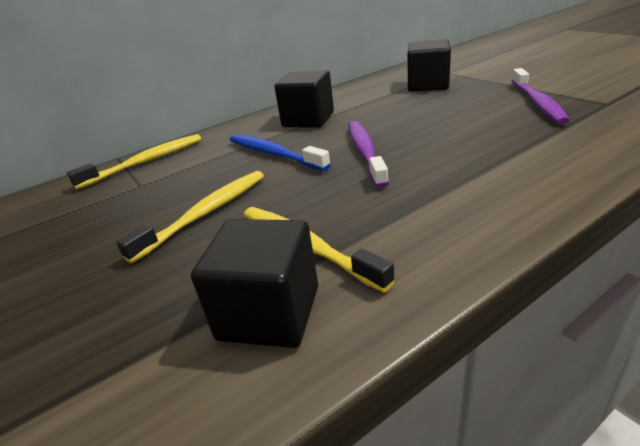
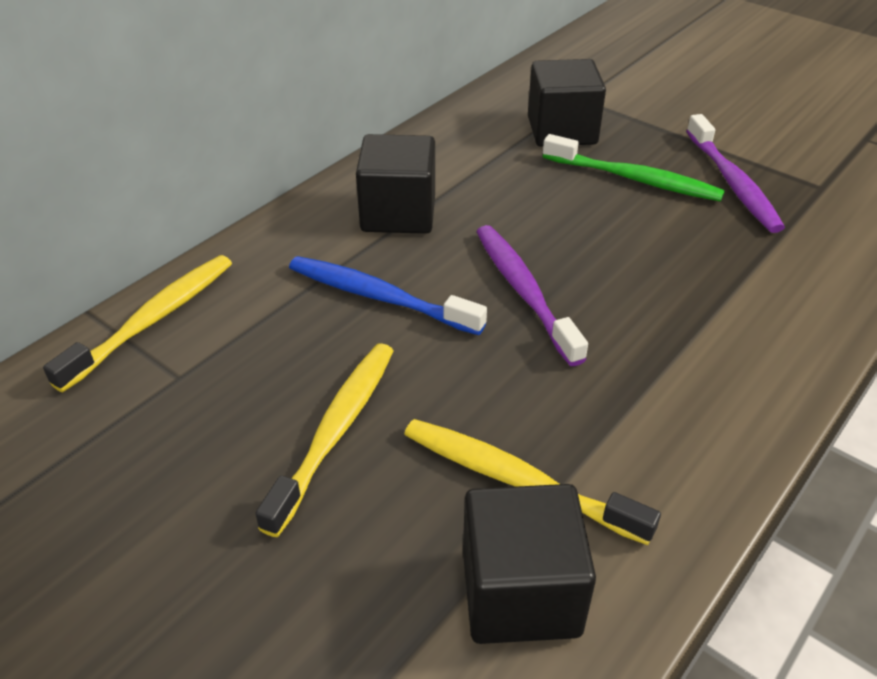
camera: 20 degrees left, 10 degrees up
(466, 103) = (634, 179): none -> green toothbrush

